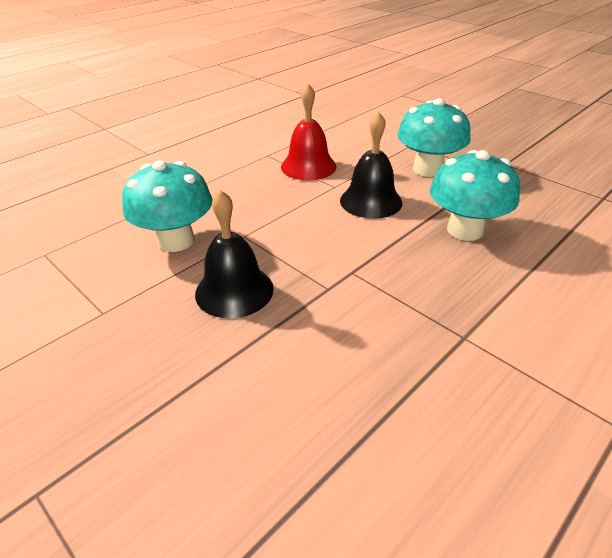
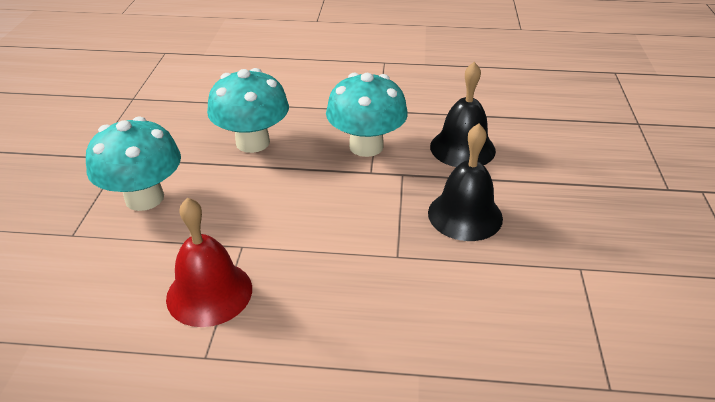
camera: 130 degrees left, 0 degrees up
(176, 241) = (461, 297): turquoise mushroom -> turquoise mushroom (366, 146)
(371, 201) = (251, 207): black bell -> black bell (462, 148)

